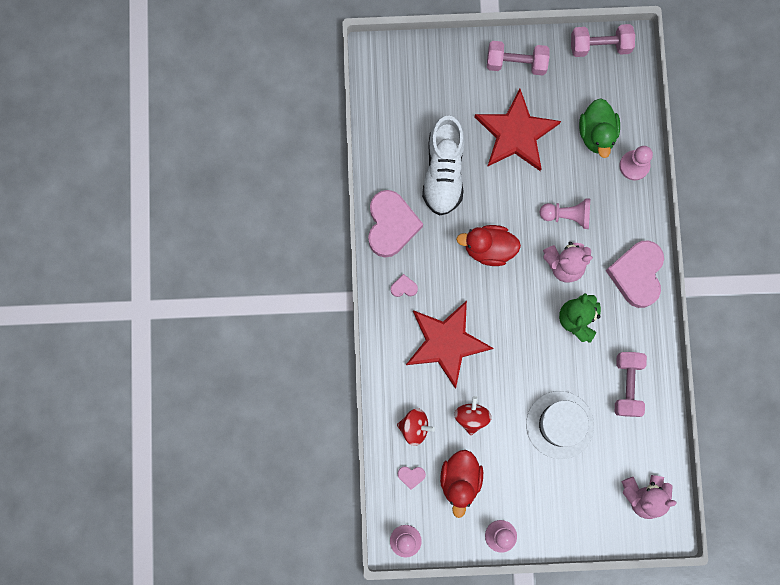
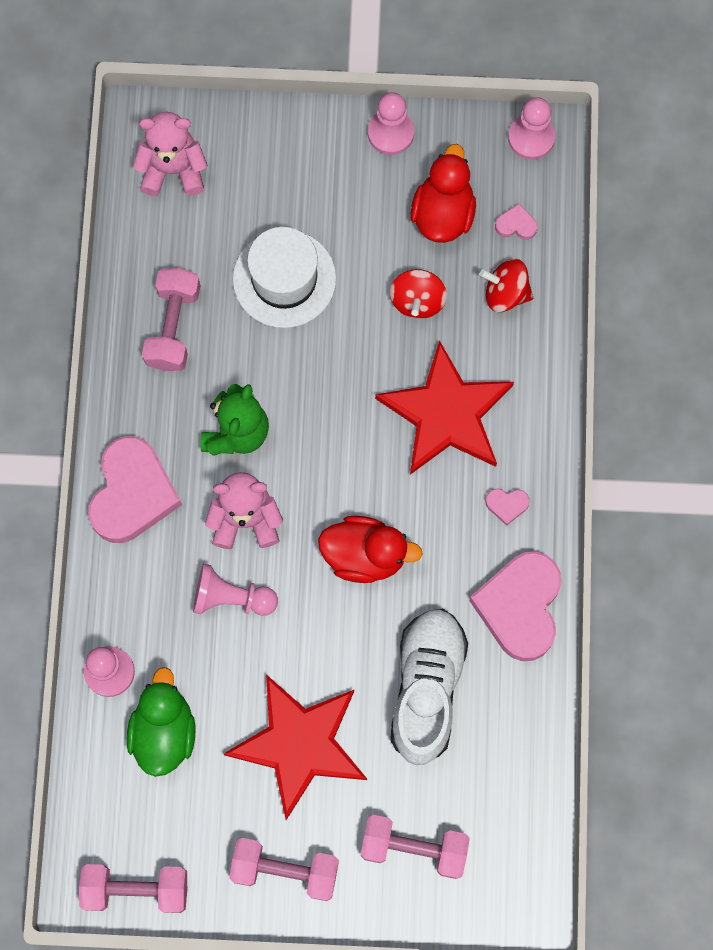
camera: 175 degrees left, 5 degrees down
(443, 81) = (414, 848): none -> pink dumbbell

